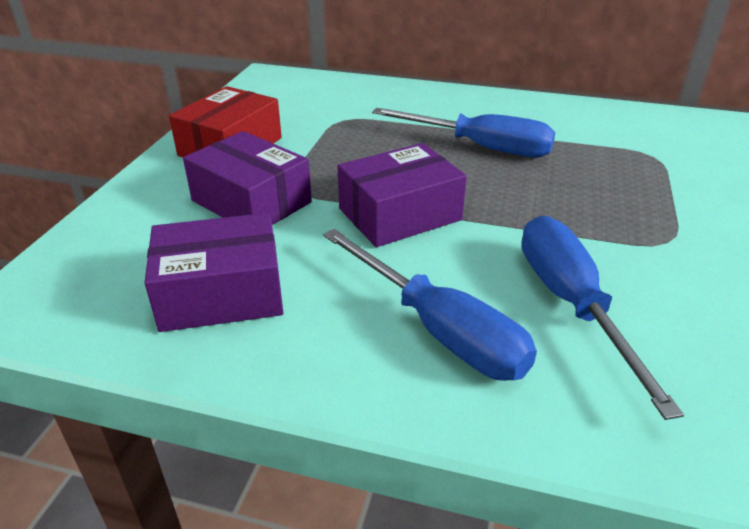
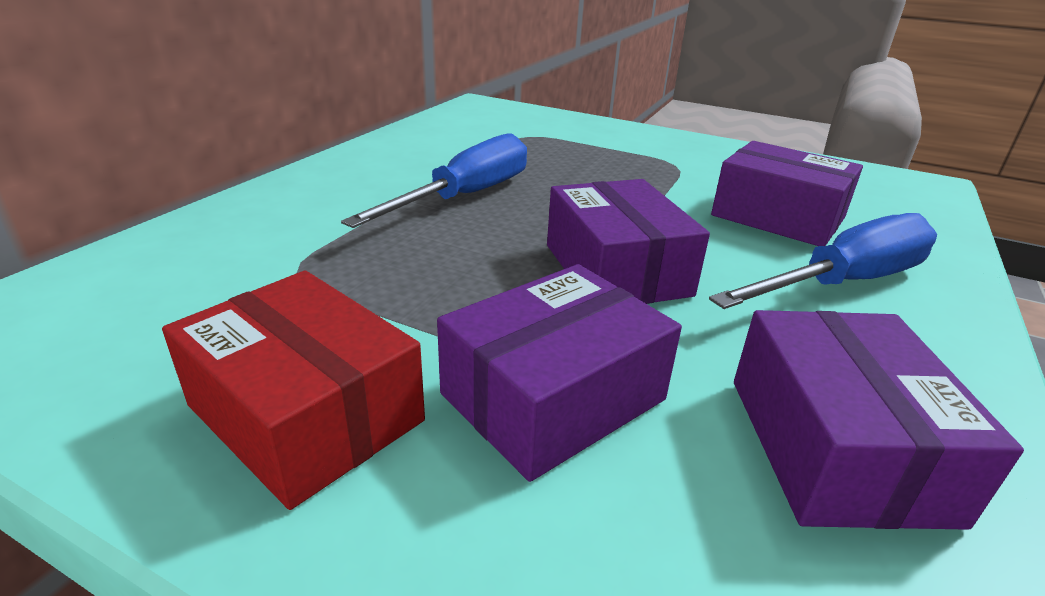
camera: 80 degrees left, 5 degrees down
(571, 304) = (778, 216): blue screwdriver -> purple box

